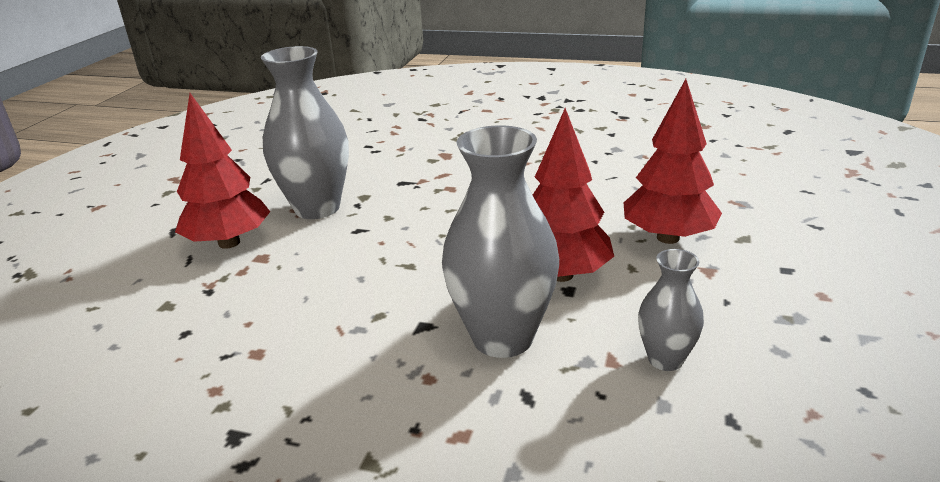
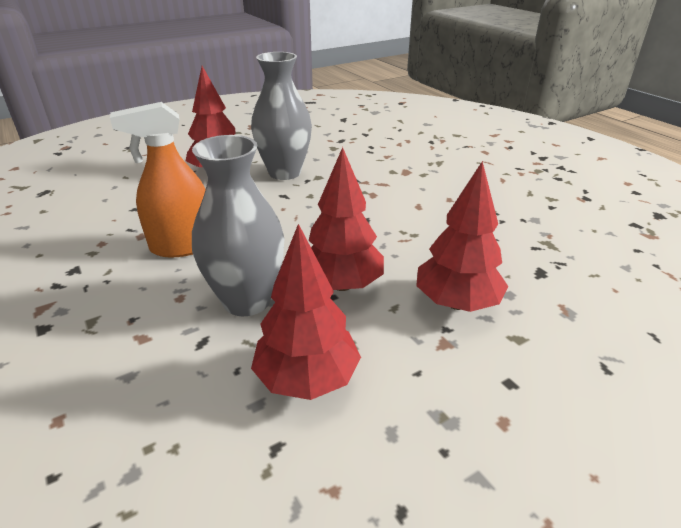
camera: 40 degrees right, 5 degrees up
(335, 333) = (182, 246): none -> orange spray bottle
(665, 359) = (307, 379): grey vase -> red tree

